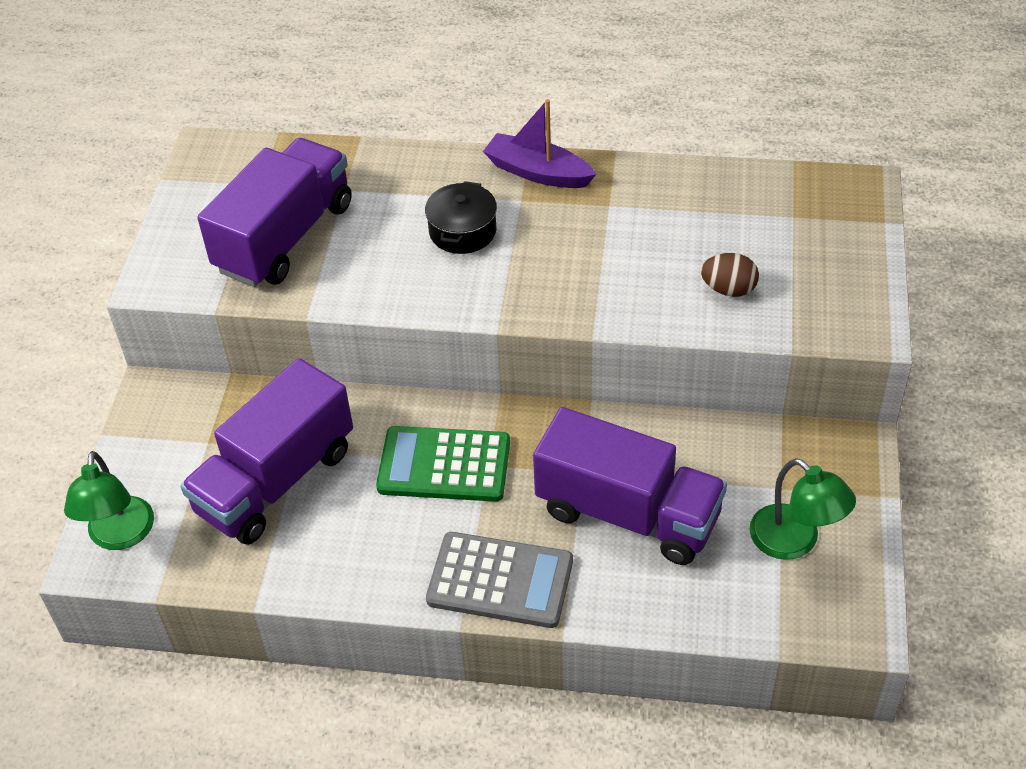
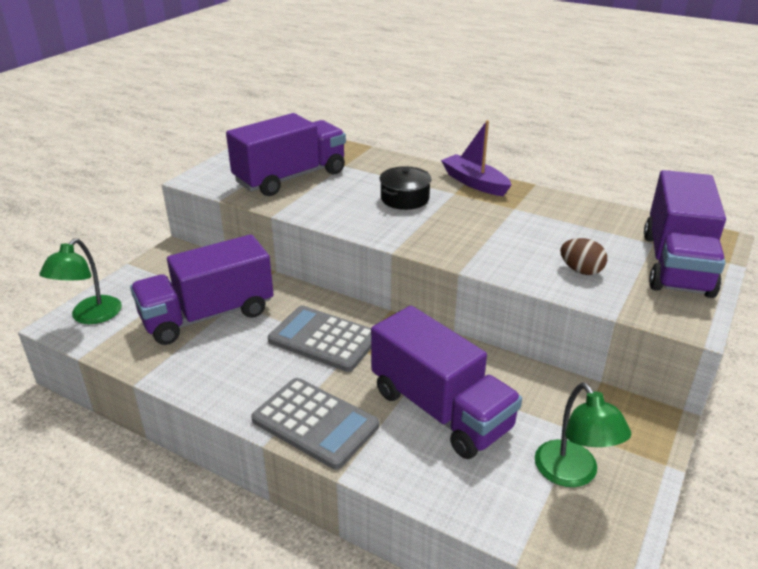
camera: 20 degrees right, 15 degrees down
(444, 465) = (324, 339): green calculator -> grey calculator
(828, 244) = (676, 264): none -> purple truck

